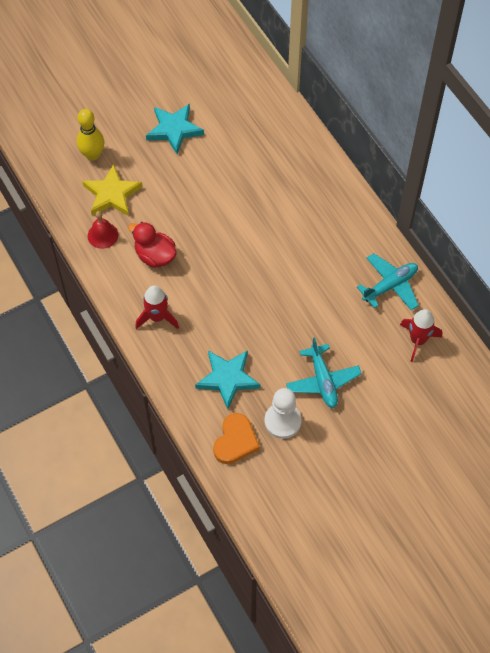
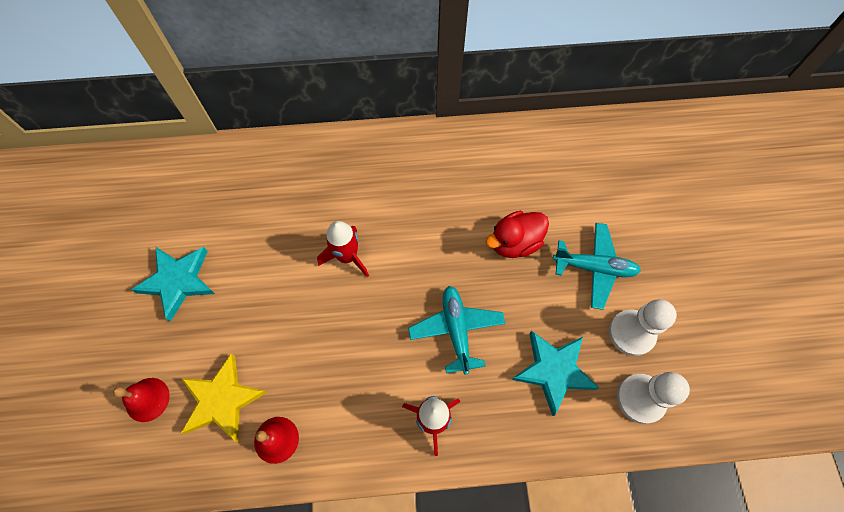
camera: 65 degrees left, 5 degrees up
(93, 155) = (147, 399): yellow bowling pin -> red bell
(155, 256) = (343, 384): red duck -> red duck (514, 243)
(235, 441) = (640, 398): orange heart -> white pawn
(390, 286) = (505, 153): turquoise plane -> turquoise plane (456, 330)
(417, 340) = (580, 157): red rocket -> red rocket (347, 257)

